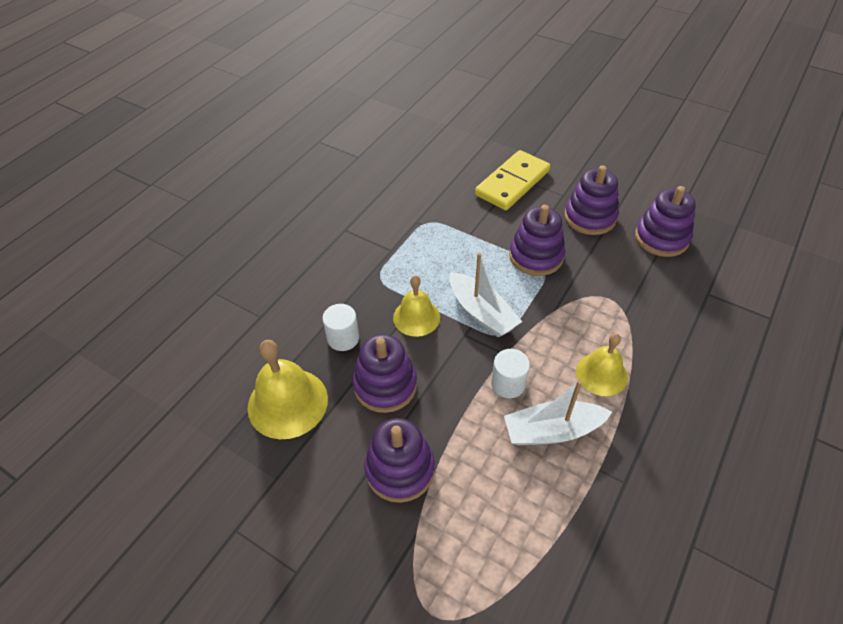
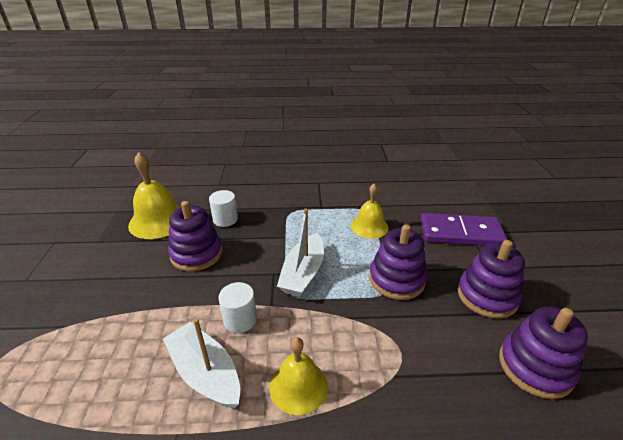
camera: 55 degrees right, 15 degrees down
(400, 469) = (124, 292): purple stacking toy -> none
(416, 317) = (270, 242): yellow bell -> yellow bell (369, 226)
(512, 183) = (460, 233): yellow domino -> purple domino

